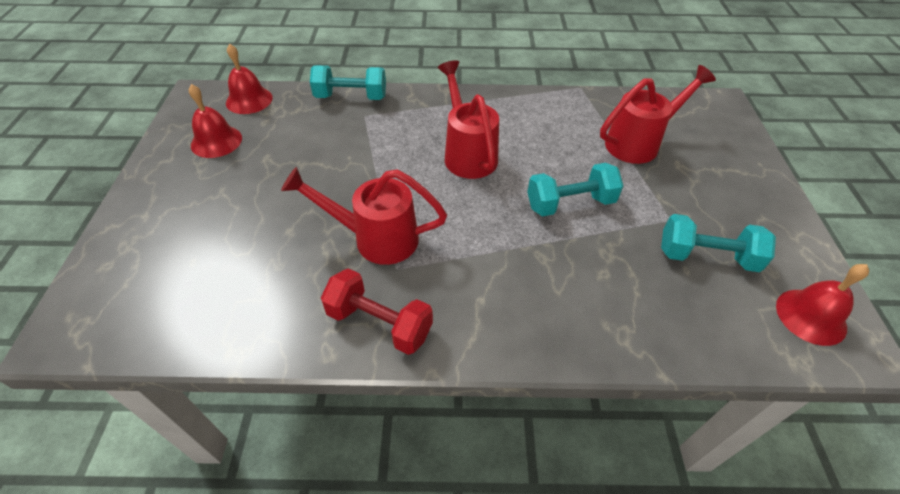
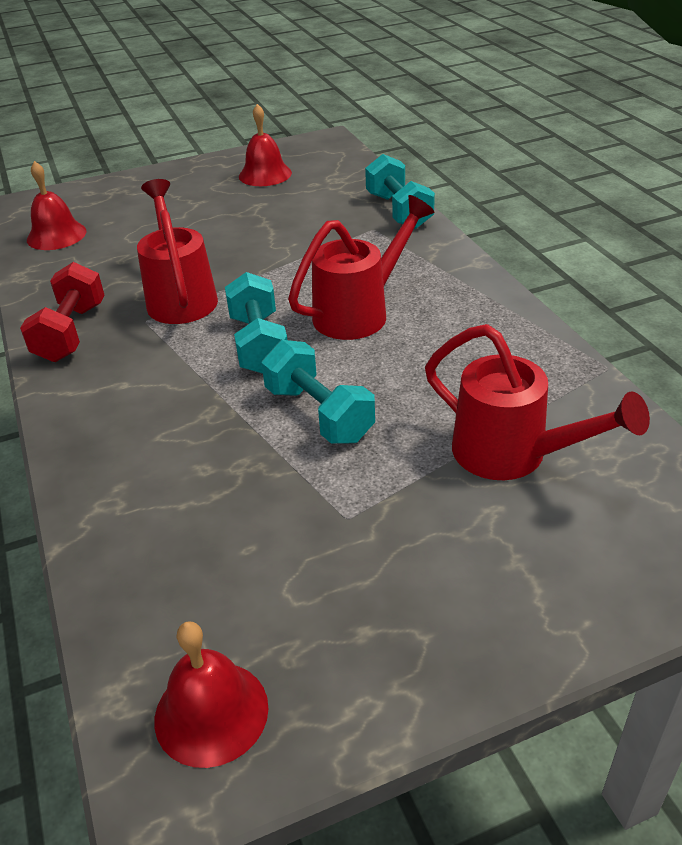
camera: 70 degrees right, 10 degrees down
(249, 100) = (340, 165): red bell -> red bell (56, 235)
(706, 256) = (286, 568): turquoise dumbbell -> turquoise dumbbell (259, 344)

